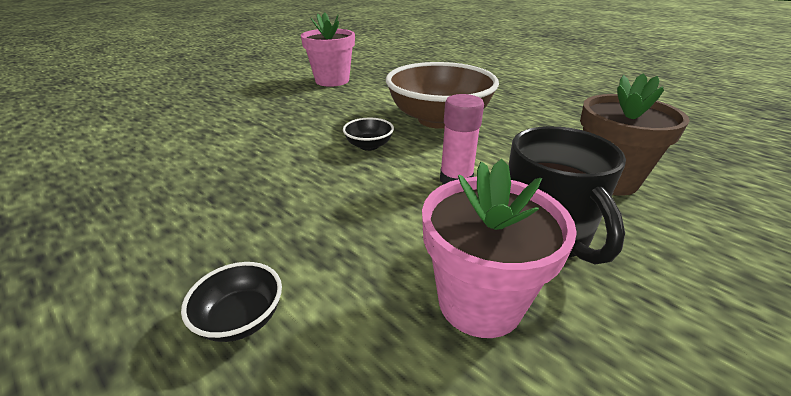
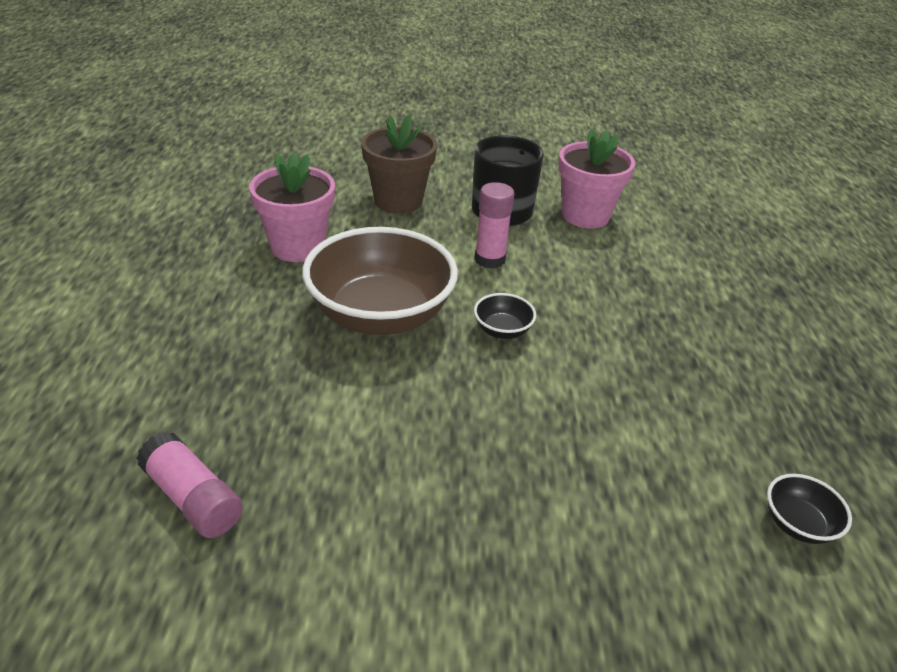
camera: 135 degrees left, 5 degrees up
(241, 318) = (706, 272): black bowl -> black bowl (797, 524)
(332, 81) = (346, 514): pink flower pot -> pink flower pot (297, 247)
(382, 67) = (193, 498): none -> pink glue stick

